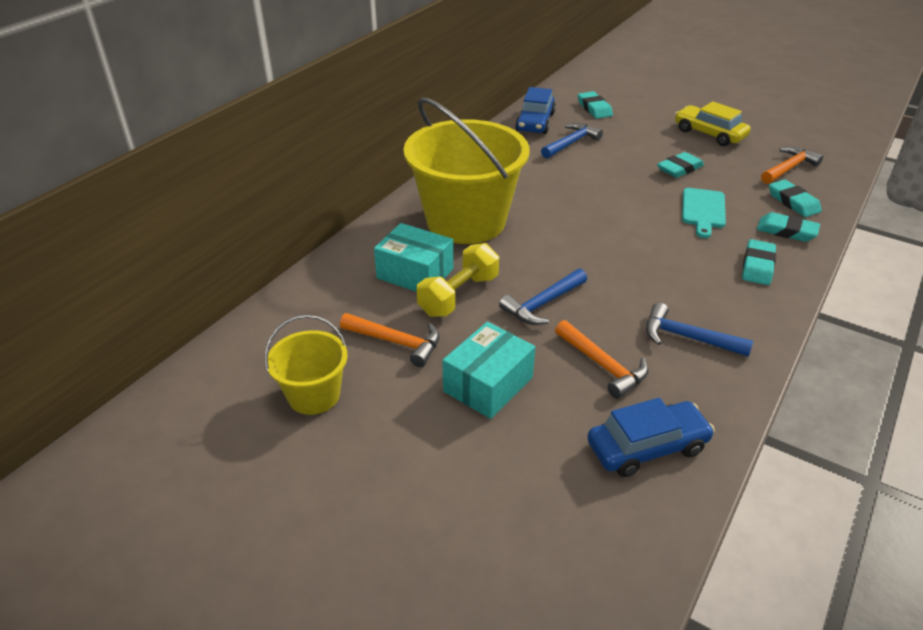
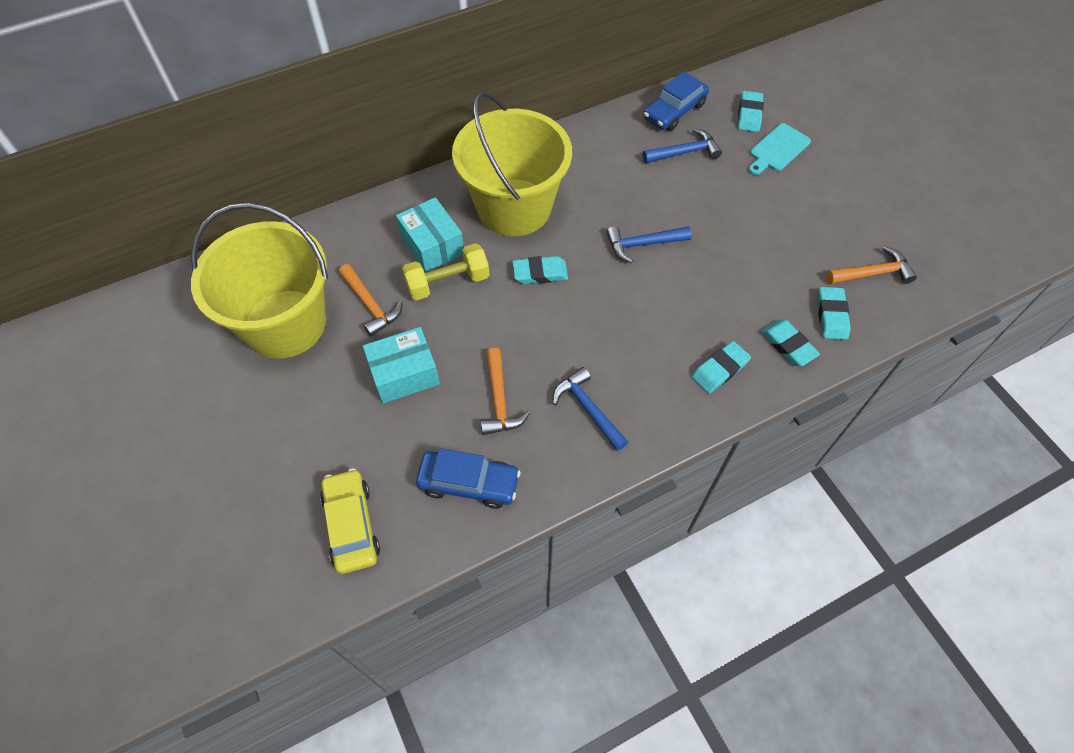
camera: 30 degrees right, 20 degrees up
(314, 395) = (285, 324): yellow bucket -> yellow bucket, size x2.02
(543, 304) = (504, 321): blue hammer -> blue hammer (643, 244)
(679, 169) = (760, 227): turquoise eraser -> turquoise eraser (540, 273)
(703, 210) = (732, 287): turquoise cutting board -> turquoise cutting board (777, 149)
(709, 134) = (836, 195): yellow car -> yellow car (352, 525)

